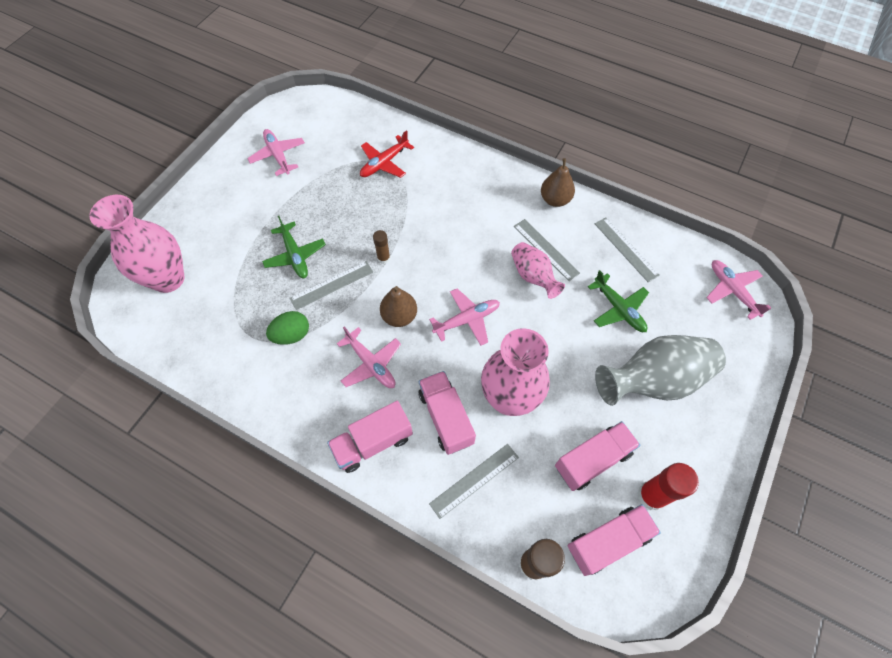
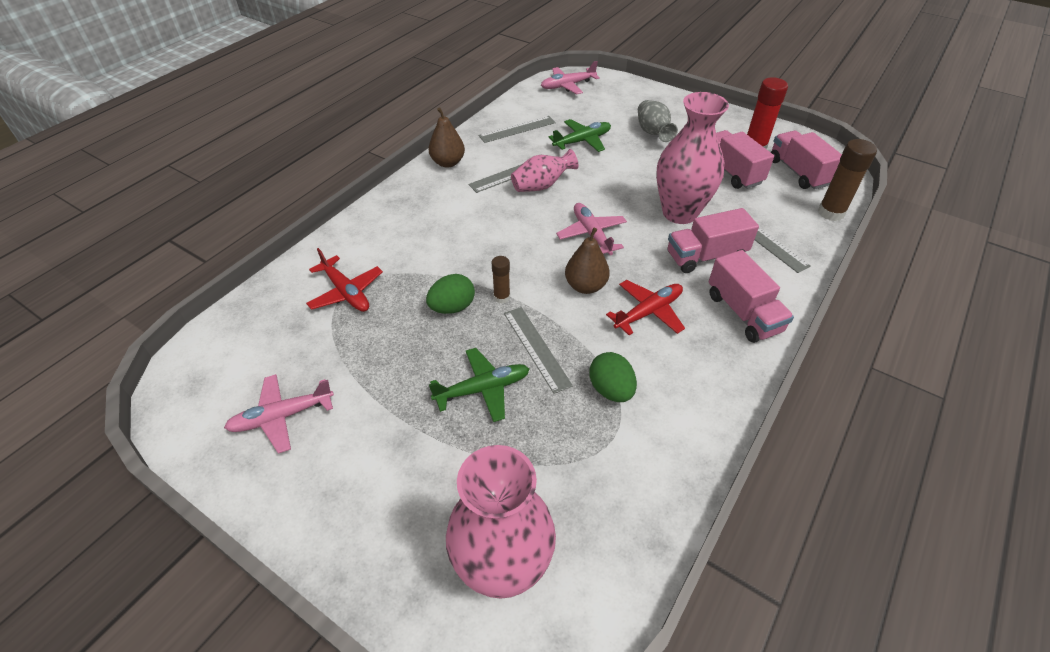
camera: 85 degrees left, 15 degrees down
(371, 228) = (452, 307): none -> green egg
(371, 364) = (648, 312): pink plane -> red plane
(653, 380) = (653, 133): grey vase -> grey vase, size x0.57

